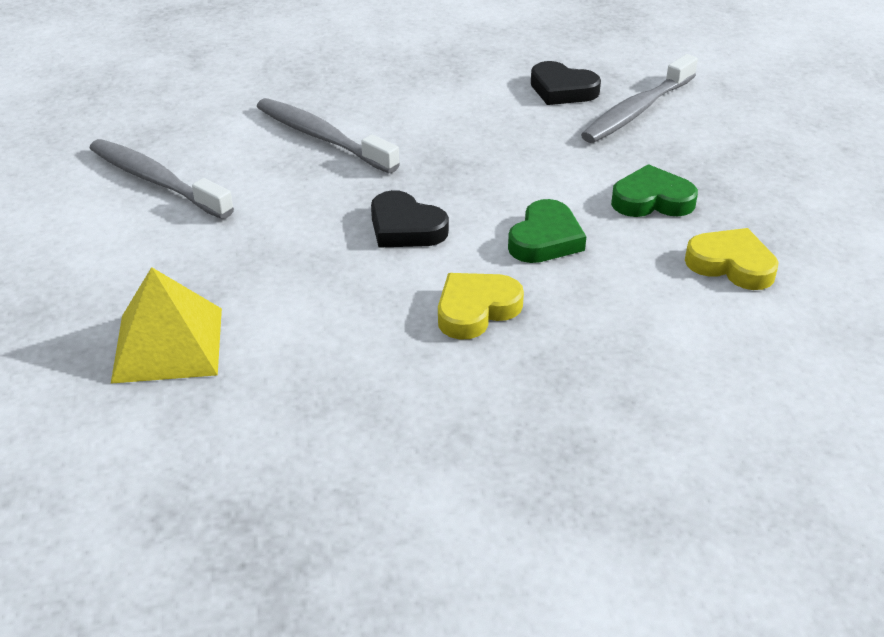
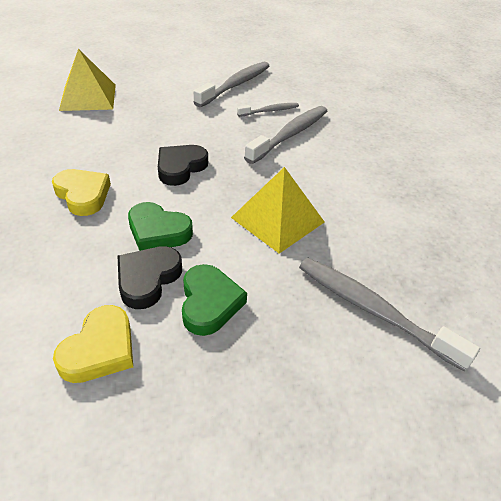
camera: 85 degrees right, 5 degrees up
(251, 151) = (270, 111): none -> grey toothbrush
(511, 155) = (278, 219): none -> yellow pyramid
(562, 90) = (397, 257): black heart -> black heart (148, 279)

